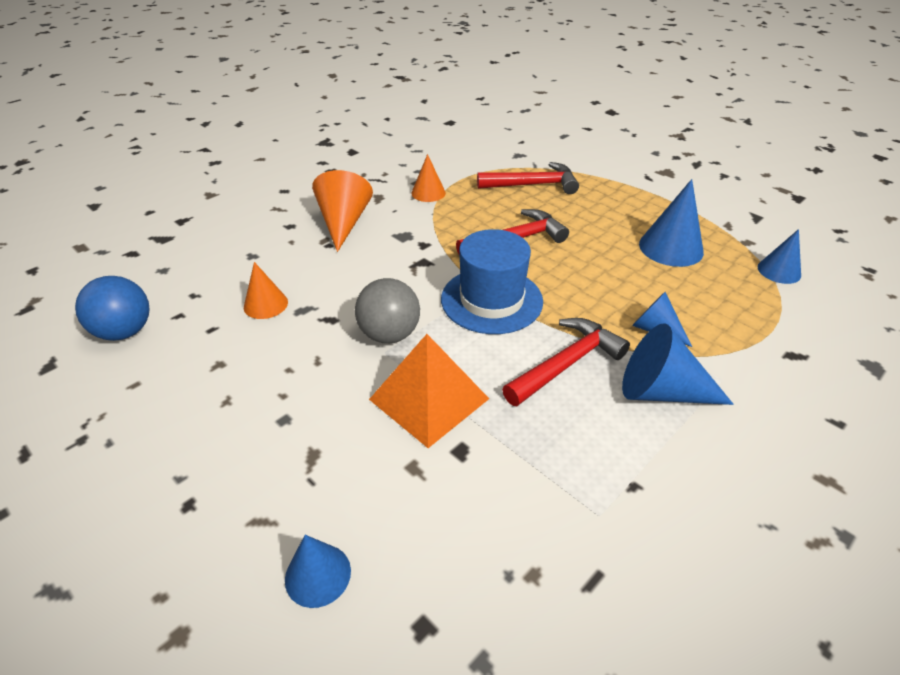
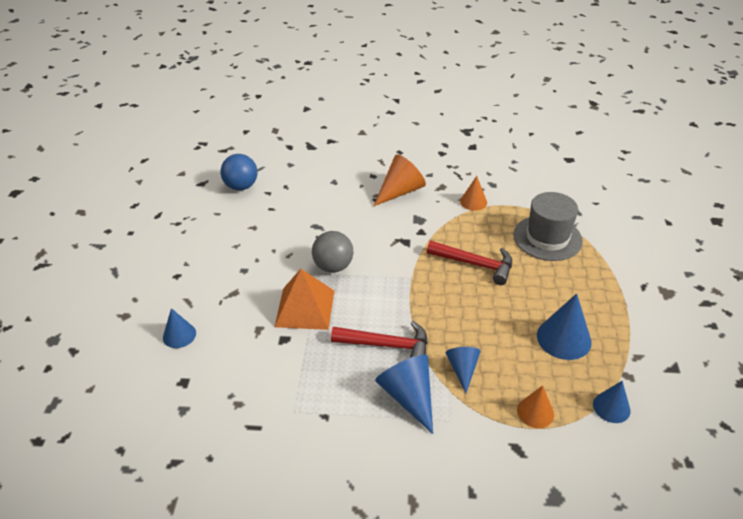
camera: 50 degrees right, 0 degrees up
(265, 304) = (305, 212): orange cone -> orange cone (535, 412)
(491, 300) = (405, 287): blue hat -> none
(532, 185) = (547, 238): red hammer -> grey hat

